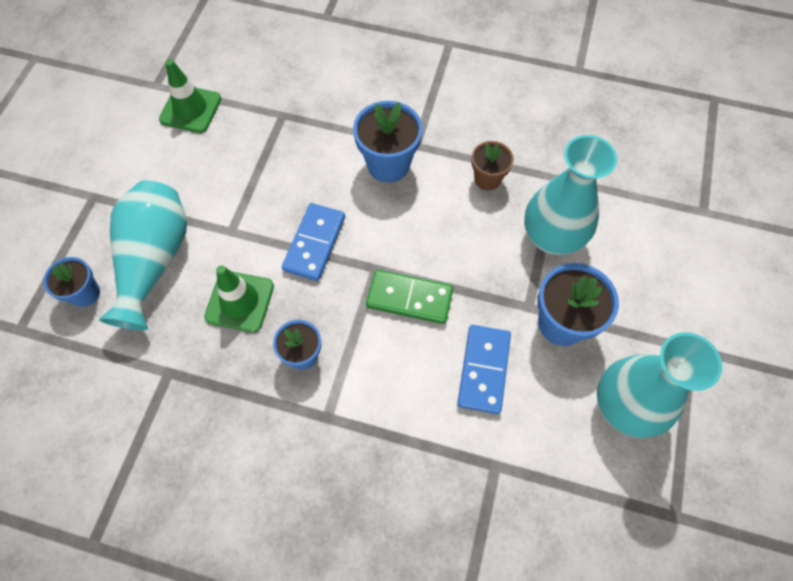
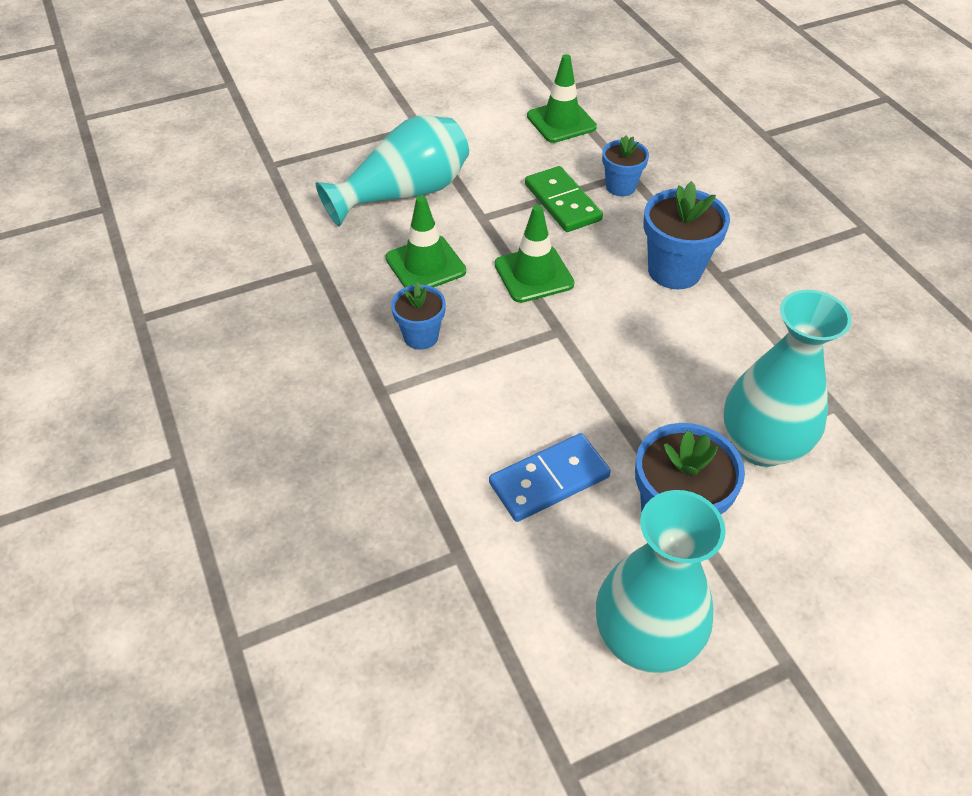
camera: 50 degrees right, 15 degrees down
(85, 293) = (335, 177): blue flower pot -> blue flower pot (620, 187)
(314, 243) = (533, 274): blue domino -> green traffic cone
(409, 298) = (558, 374): green domino -> green domino (562, 202)
(487, 179) = (757, 351): brown flower pot -> none

